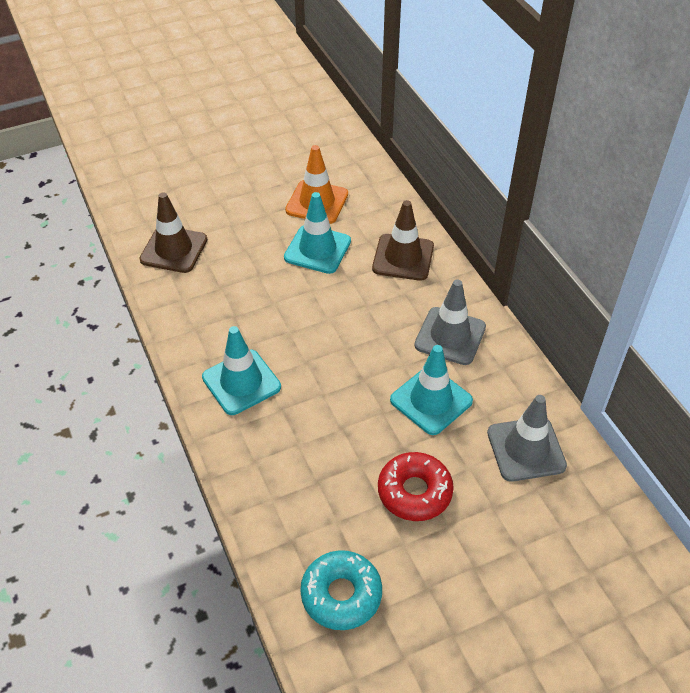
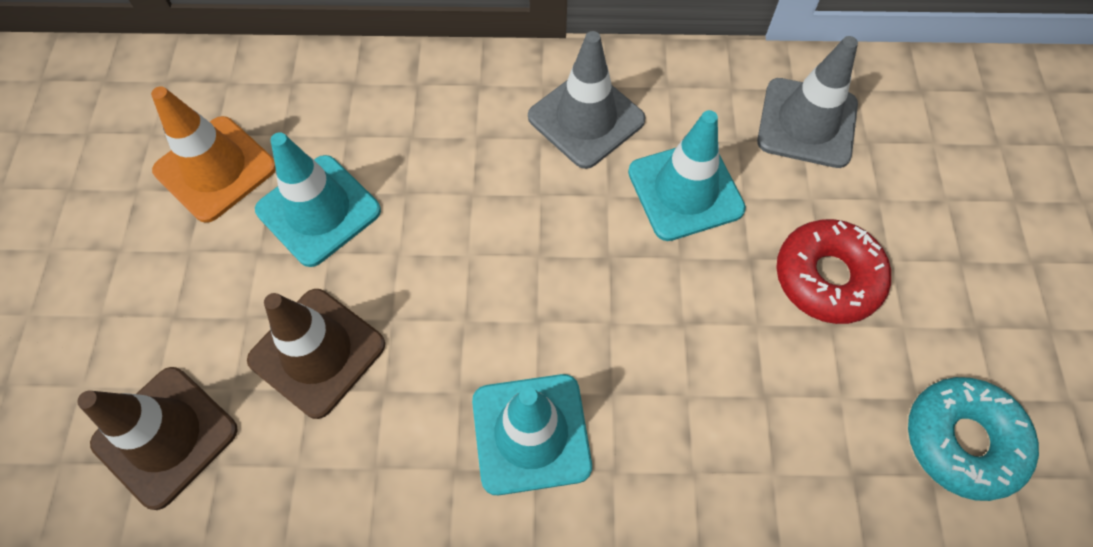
camera: 65 degrees left, 15 degrees up
(403, 257) = (409, 108): brown traffic cone -> brown traffic cone (317, 352)

